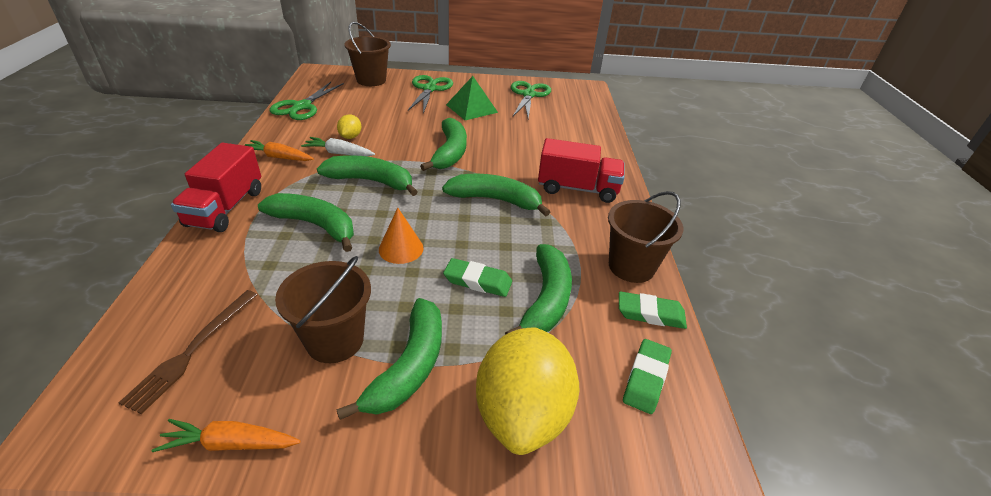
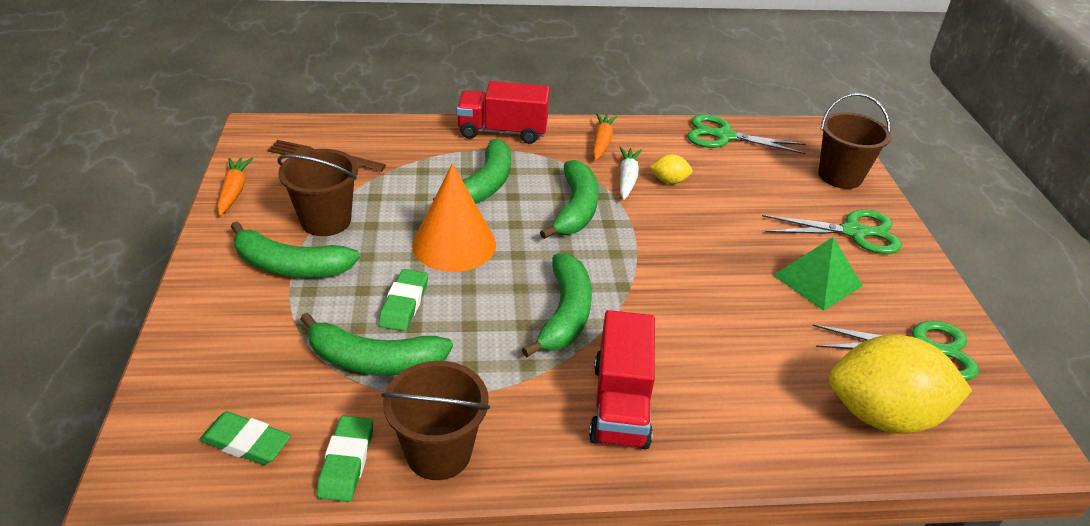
camera: 85 degrees right, 0 degrees up
(401, 248) = (454, 244): orange cone -> orange cone, size x1.72
(450, 152) = (669, 266): green banana -> none
(522, 413) = (224, 340): yellow lemon -> yellow lemon (882, 415)

